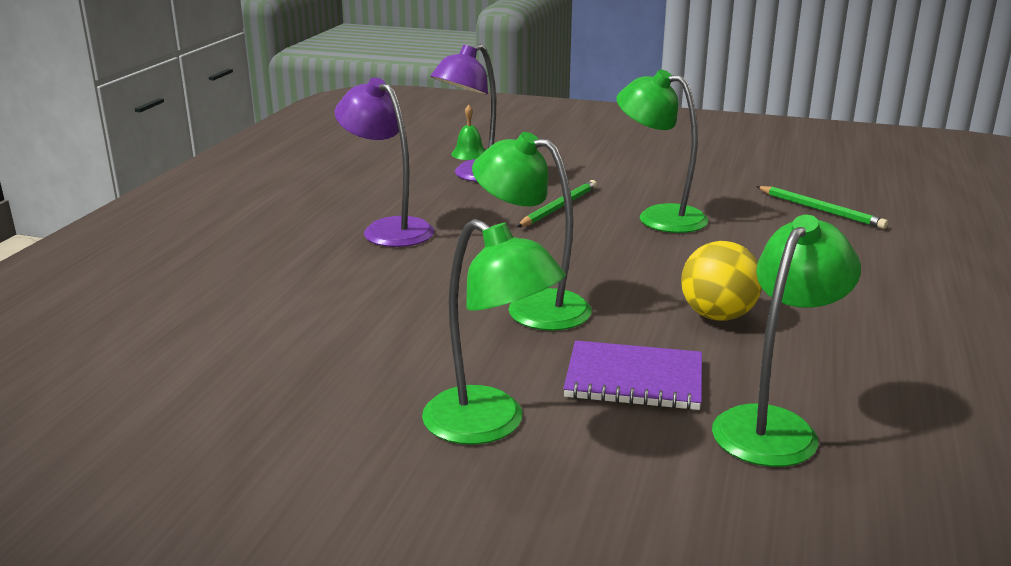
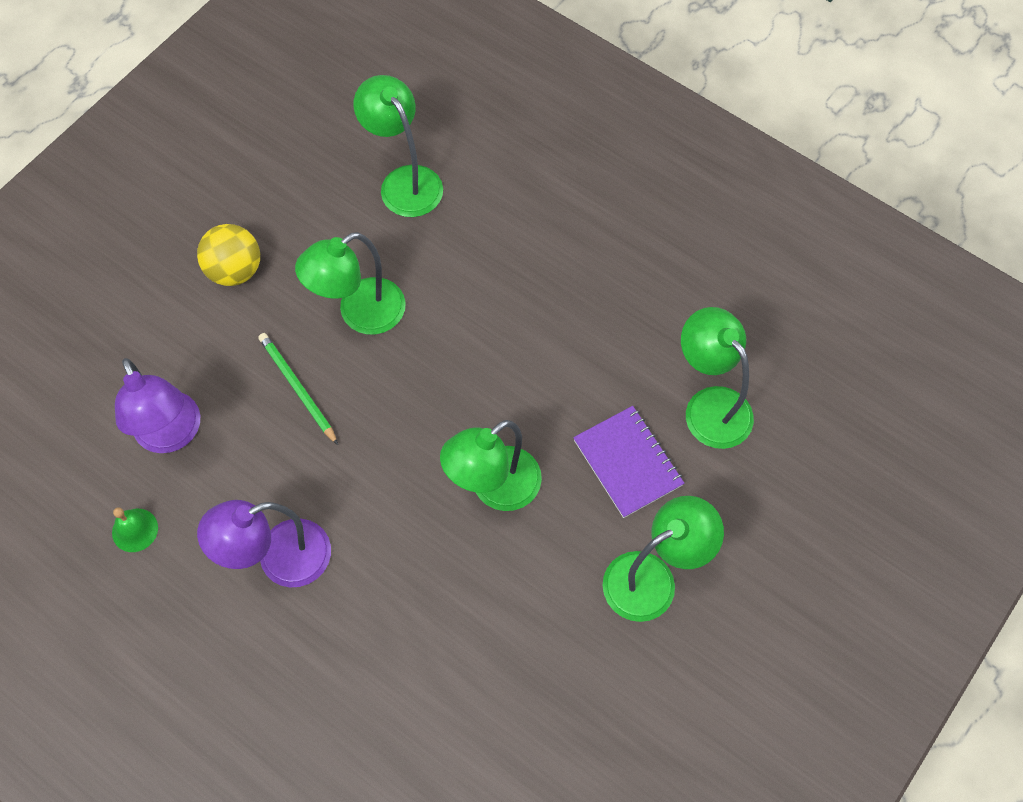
camera: 70 degrees left, 40 degrees up
(469, 154) = (98, 418): green bell -> green bell (135, 530)
(634, 380) = (628, 462): purple notebook -> purple notebook turned 60 degrees counterclockwise
(717, 316) = (559, 363): yellow ball -> yellow ball (235, 270)
(820, 210) = (404, 181): green pencil -> green lamp

